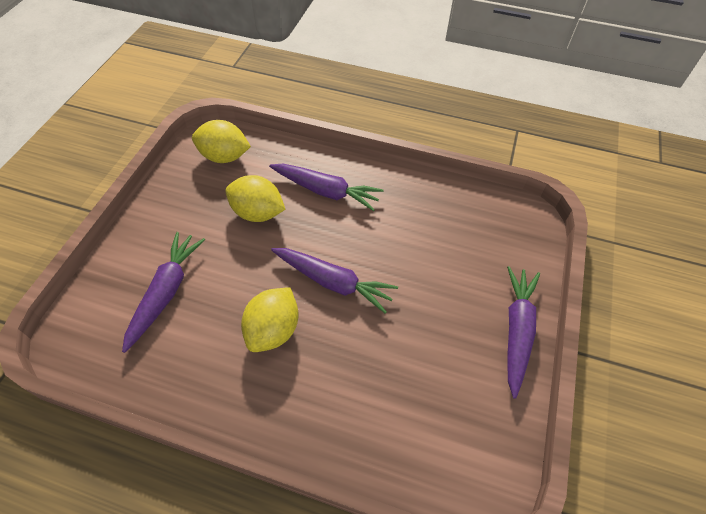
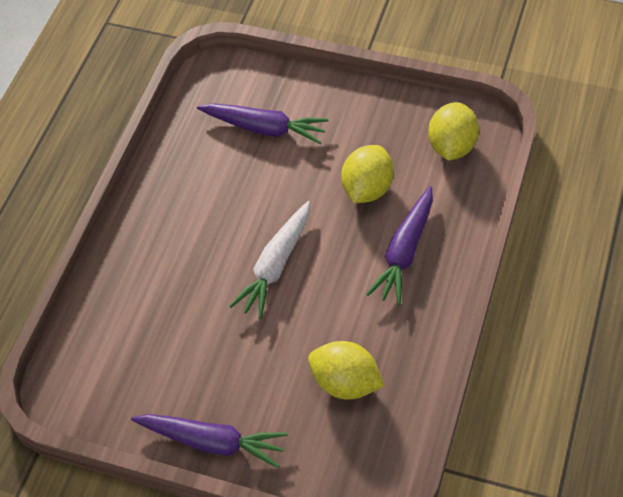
camera: 95 degrees right, 0 degrees up
(273, 330) = (221, 218): yellow lemon -> yellow lemon (345, 383)
(333, 282) = (276, 265): purple carrot -> white carrot

